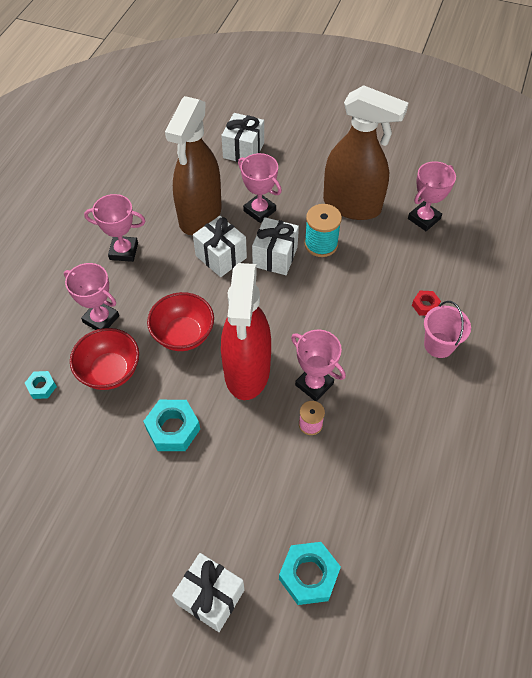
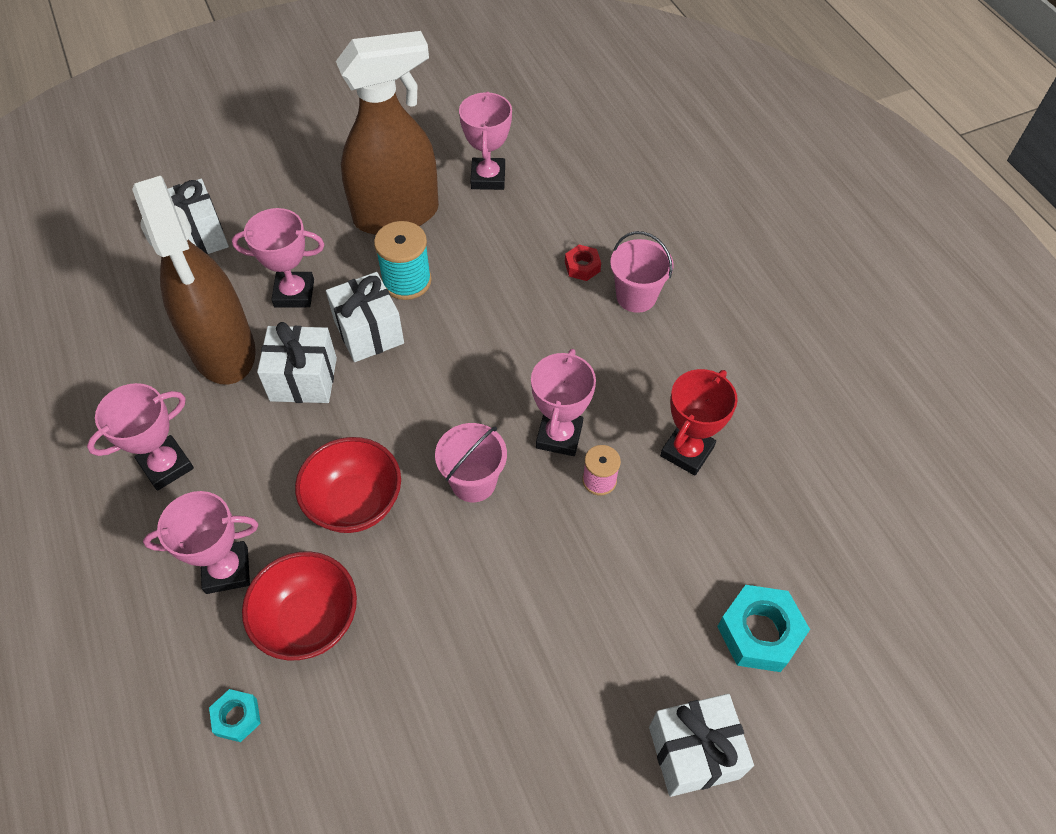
camera: 45 degrees left, 0 degrees up
(173, 429) = (459, 617): turquoise nut -> none
(247, 371) = (473, 482): red spray bottle -> pink bucket
(314, 384) = (559, 436): pink trophy -> pink trophy turned 75 degrees counterclockwise
(374, 450) = (687, 451): none -> red trophy

